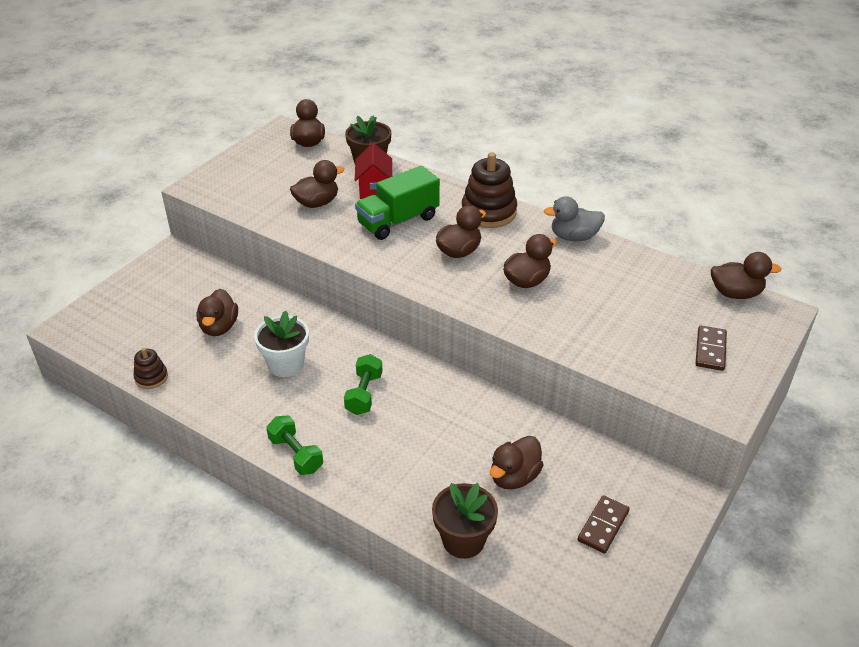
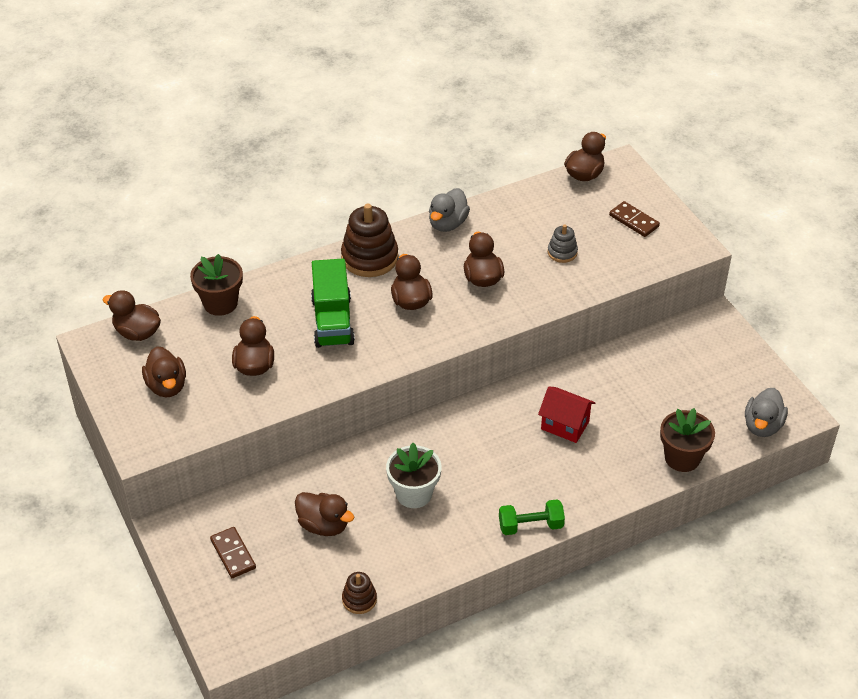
camera: 60 degrees left, 5 degrees up
(364, 394) = (490, 454): green dumbbell -> none
(374, 189) = (266, 316): red house -> red house (565, 425)
(514, 477) = (641, 402): brown duck -> brown duck (167, 386)
(565, 597) = (762, 426): none -> grey duck
(603, 526) = (715, 376): brown domino -> brown domino (233, 554)
(612, 317) = (562, 252): none -> grey stacking toy

